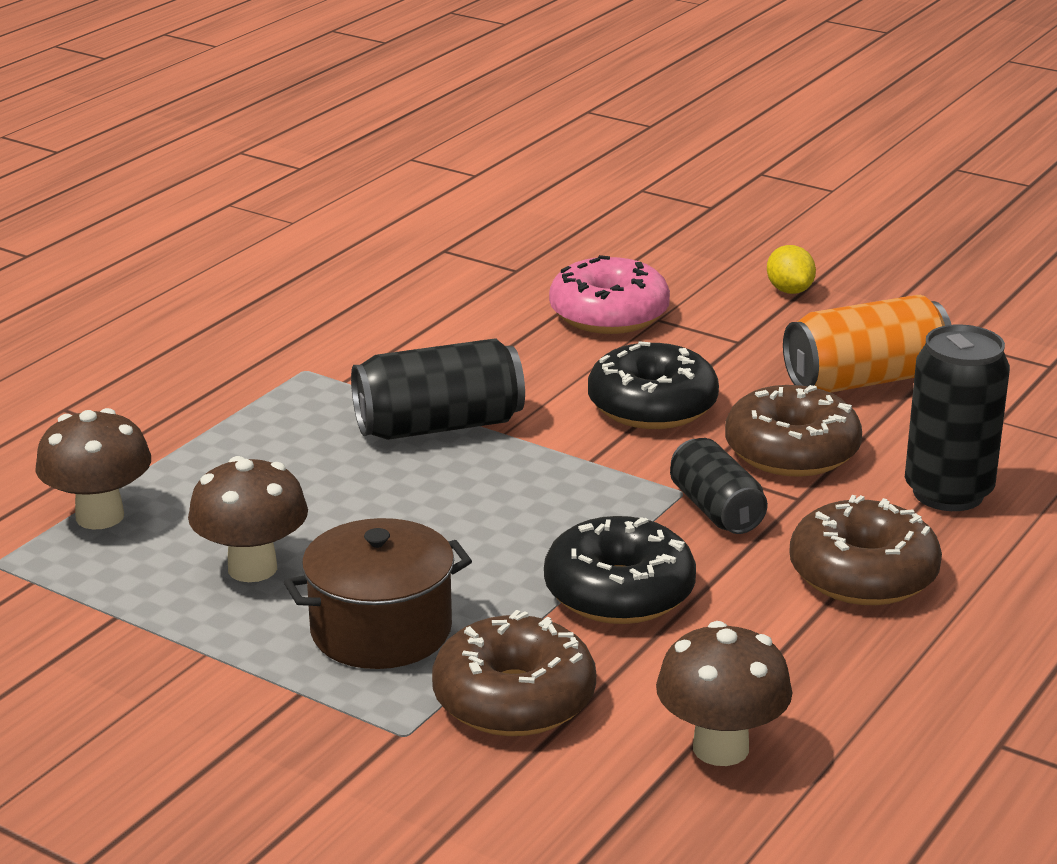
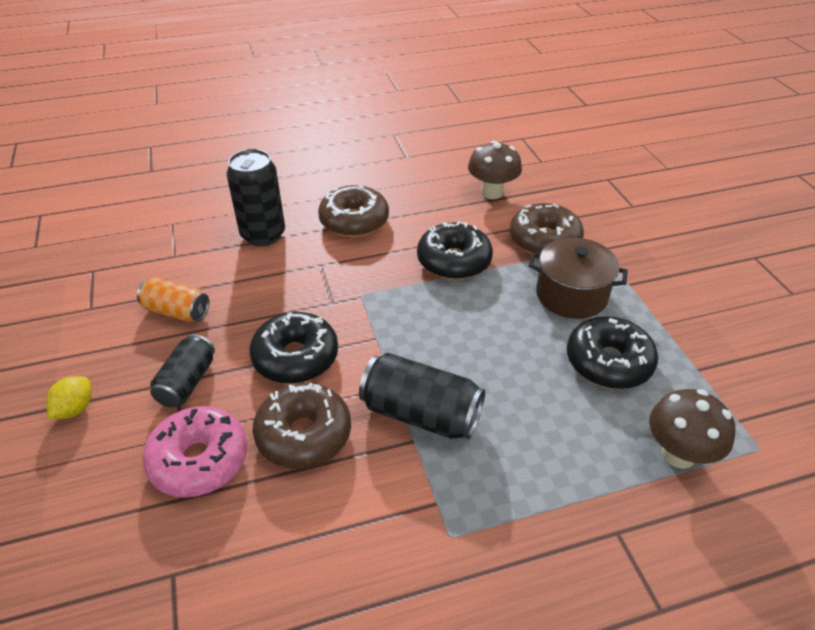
camera: 140 degrees left, 15 degrees up
(252, 568) = (608, 362): brown mushroom -> black donut
(716, 510) = (361, 277): black can -> black can (187, 382)
(791, 451) = (282, 289): brown donut -> brown donut (304, 435)
(865, 380) = (177, 311): orange can -> orange can, size x0.65

